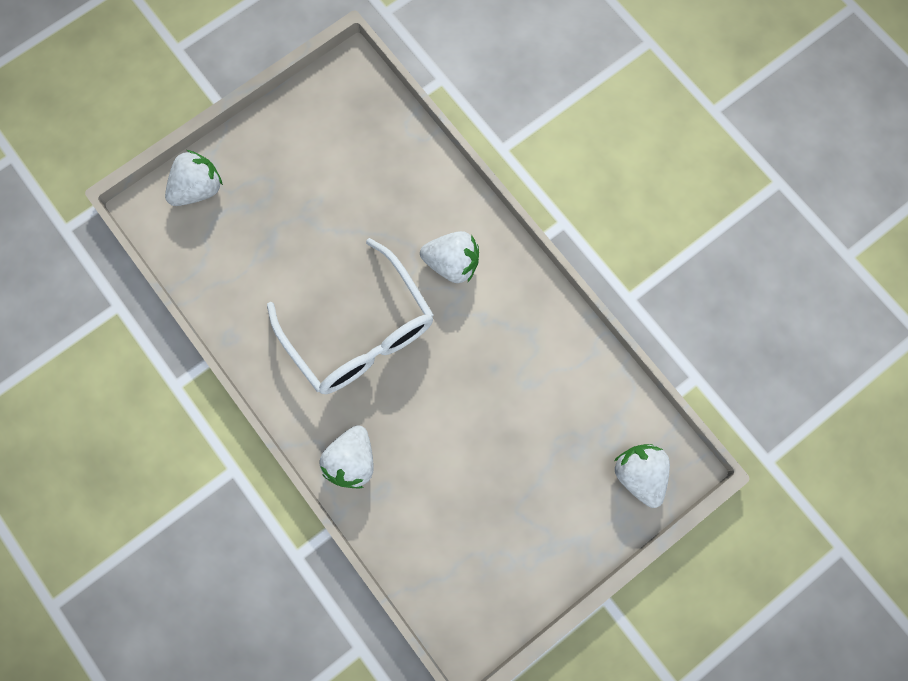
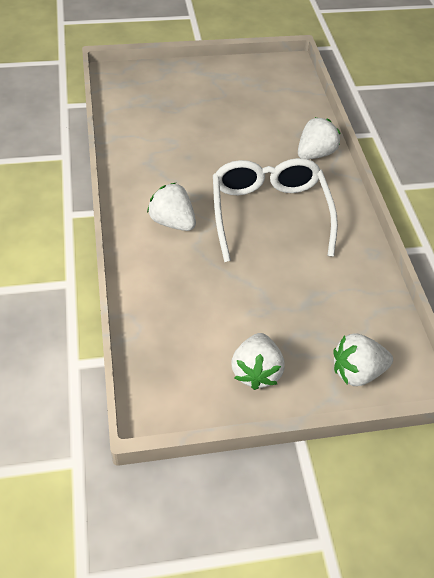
camera: 155 degrees left, 25 degrees down
(639, 474) = (140, 80): white strawberry -> white strawberry (256, 371)

